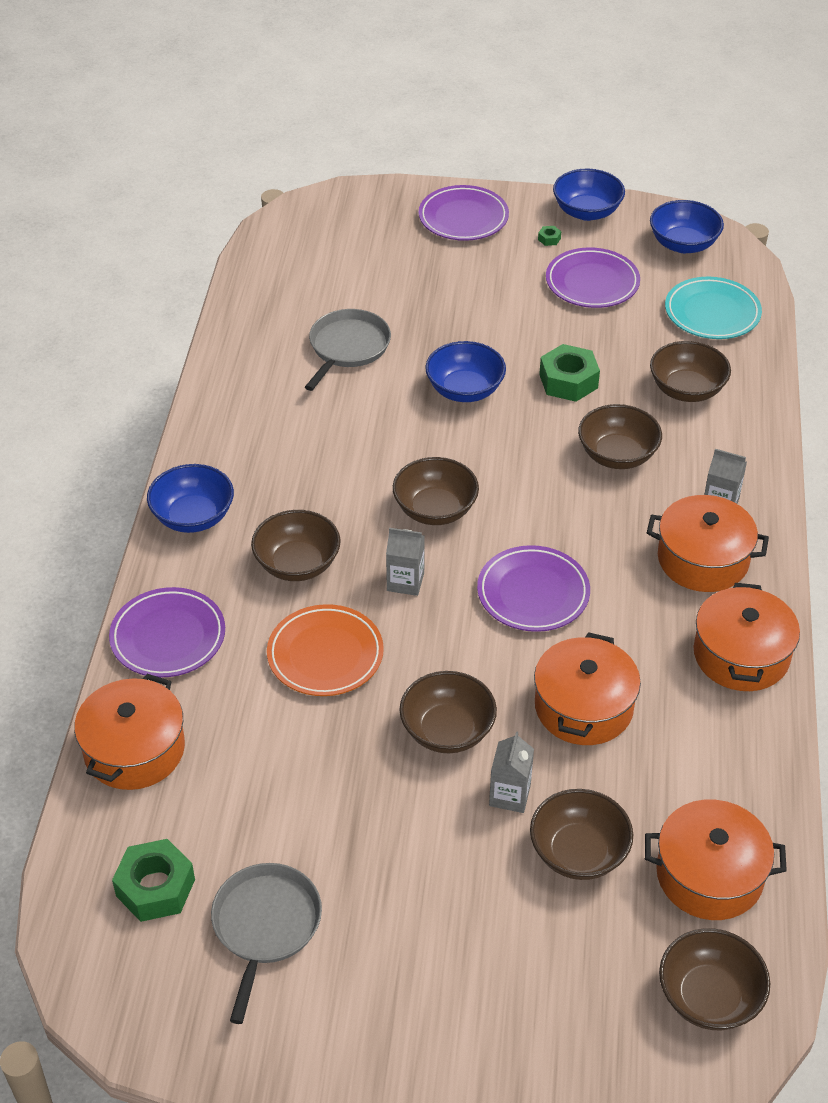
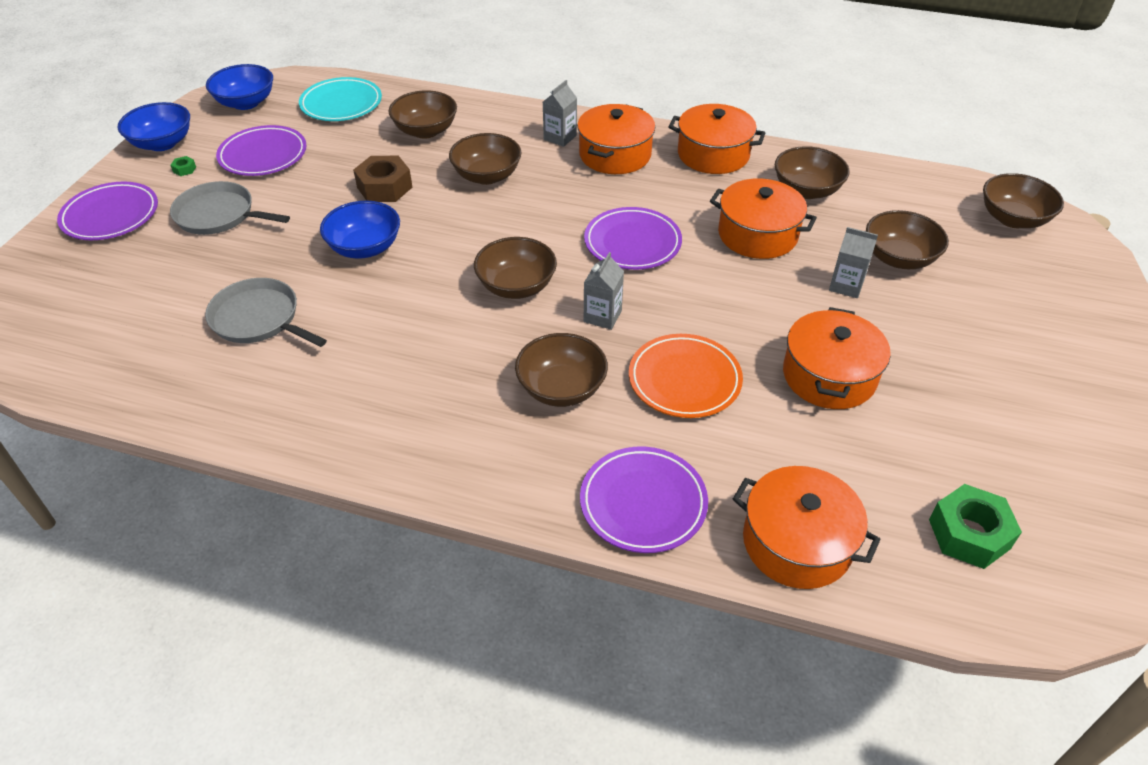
camera: 80 degrees left, 0 degrees up
(193, 516) = (468, 468): blue bowl -> none
(265, 925) = (998, 452): grey pan -> grey pan (219, 215)
(447, 730) = (779, 312): brown bowl -> brown bowl (806, 190)
(568, 381) = (384, 187): green nut -> brown nut
(709, 875) = (912, 202): orange pot -> orange pot (829, 376)

